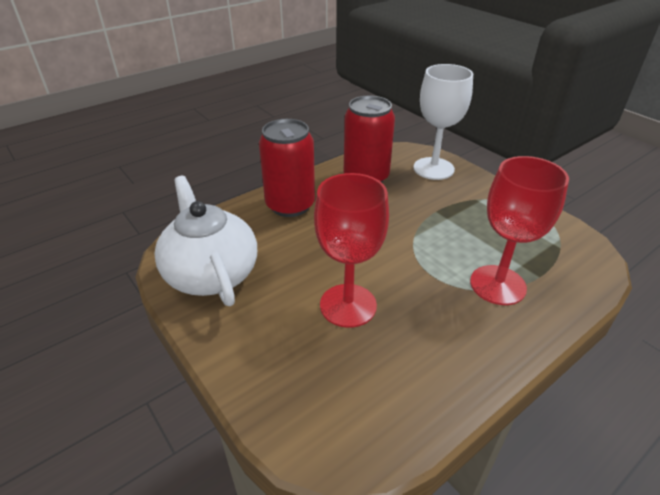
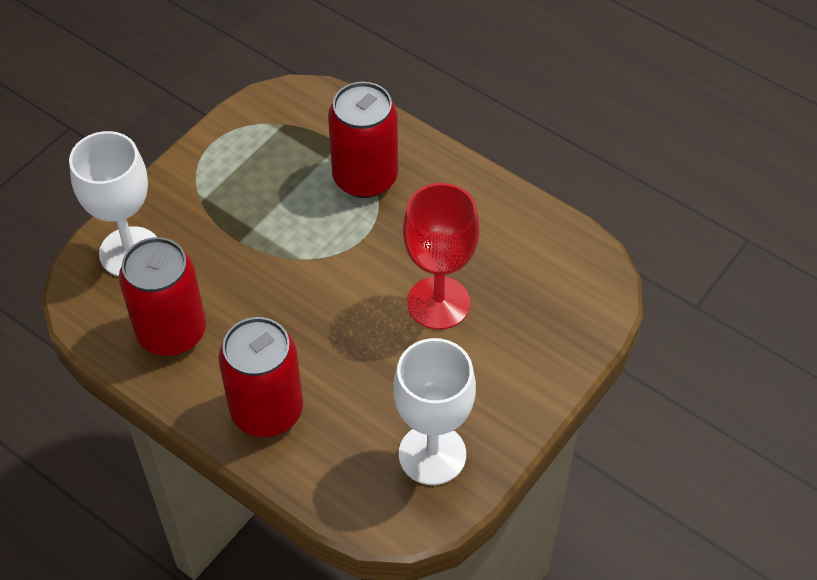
camera: 105 degrees left, 15 degrees up
(211, 273) = (432, 454): white teapot -> white goblet
(497, 285) = (365, 177): red goblet -> red can

